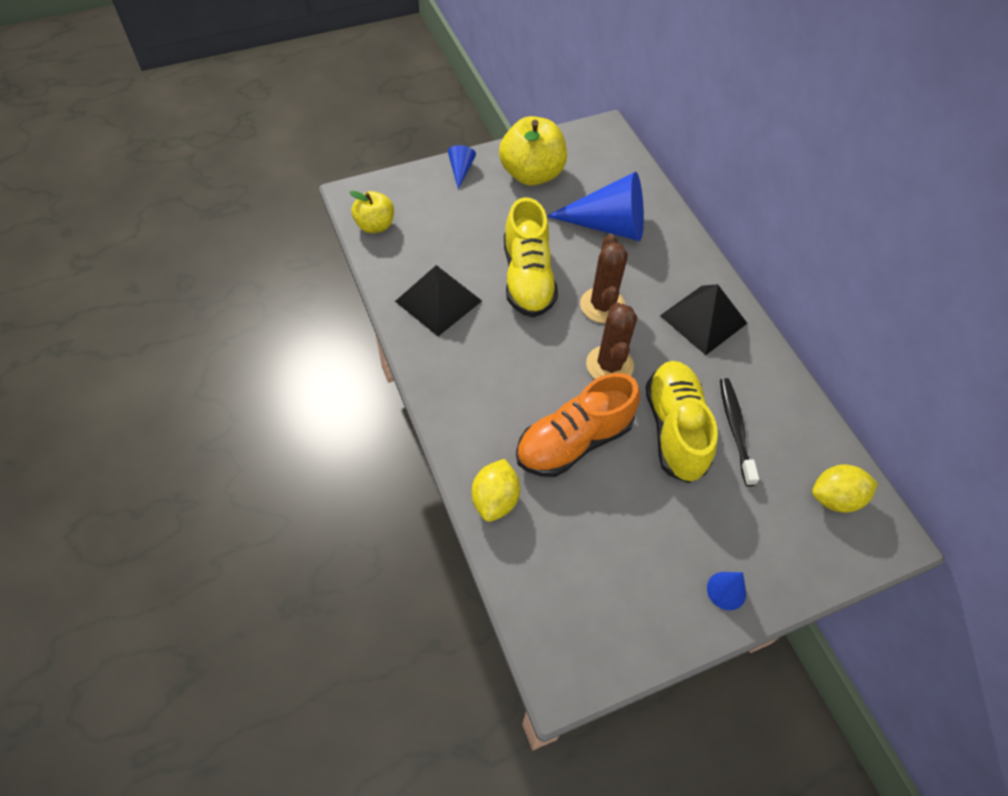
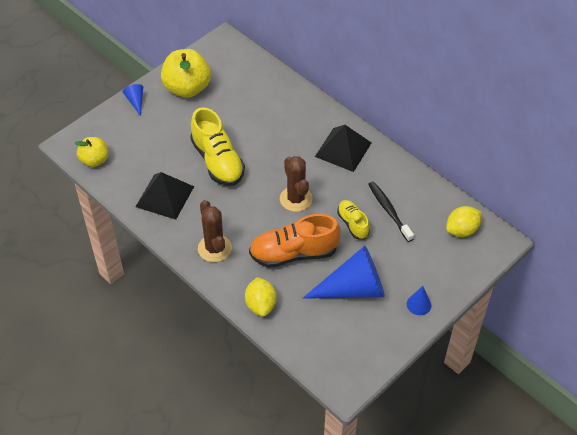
camera: 20 degrees left, 5 degrees down
(574, 441) = (294, 253): orange shoe -> orange shoe turned 45 degrees clockwise
(602, 305) = (275, 162): brown cactus -> brown cactus (214, 248)
(608, 225) = (255, 107): blue cone -> blue cone (353, 288)
(675, 429) = (353, 224): yellow shoe -> yellow shoe, size x0.56

